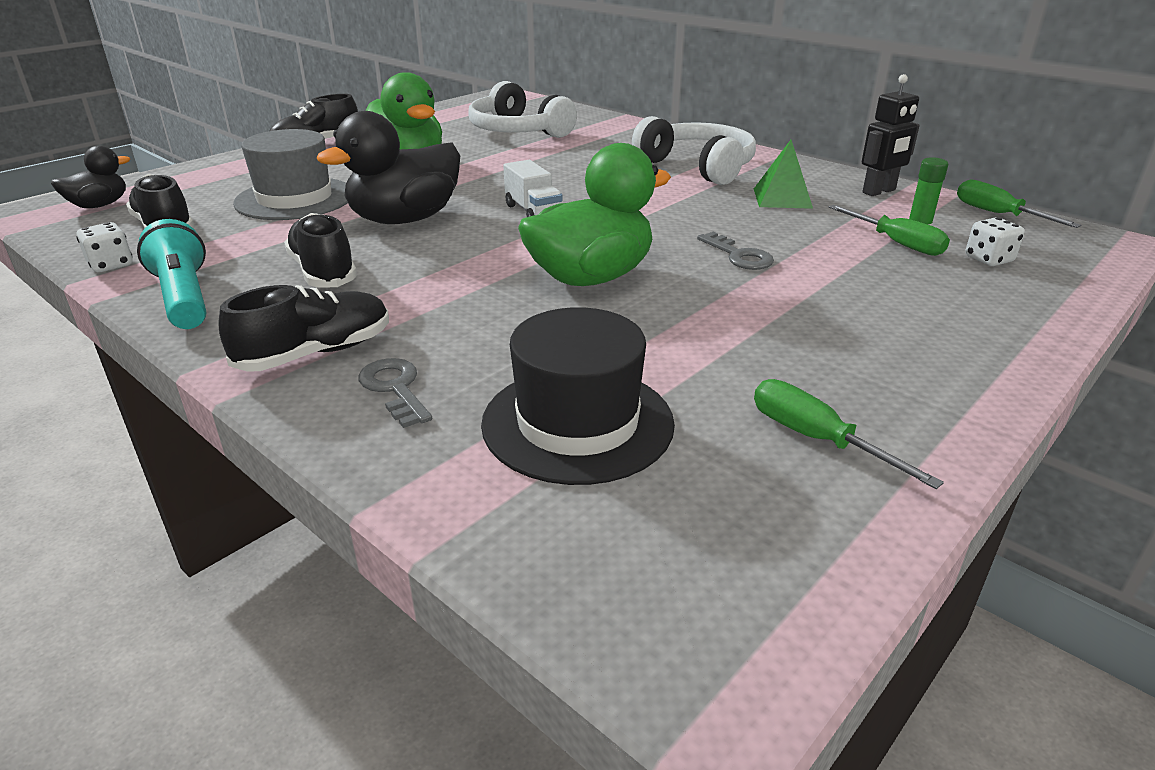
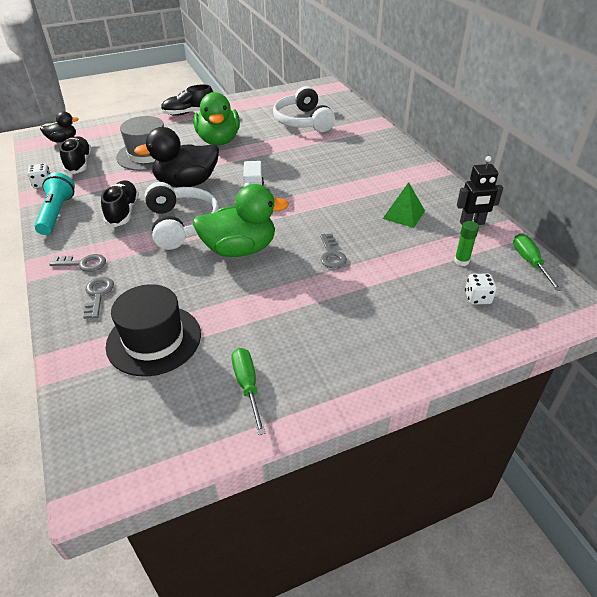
camera: 25 degrees right, 10 degrees up
(316, 353) = (83, 264): black shoe -> grey key
(698, 167) = (379, 175): white headphones -> white headphones (181, 224)
(896, 243) = (434, 269): green screwdriver -> none

